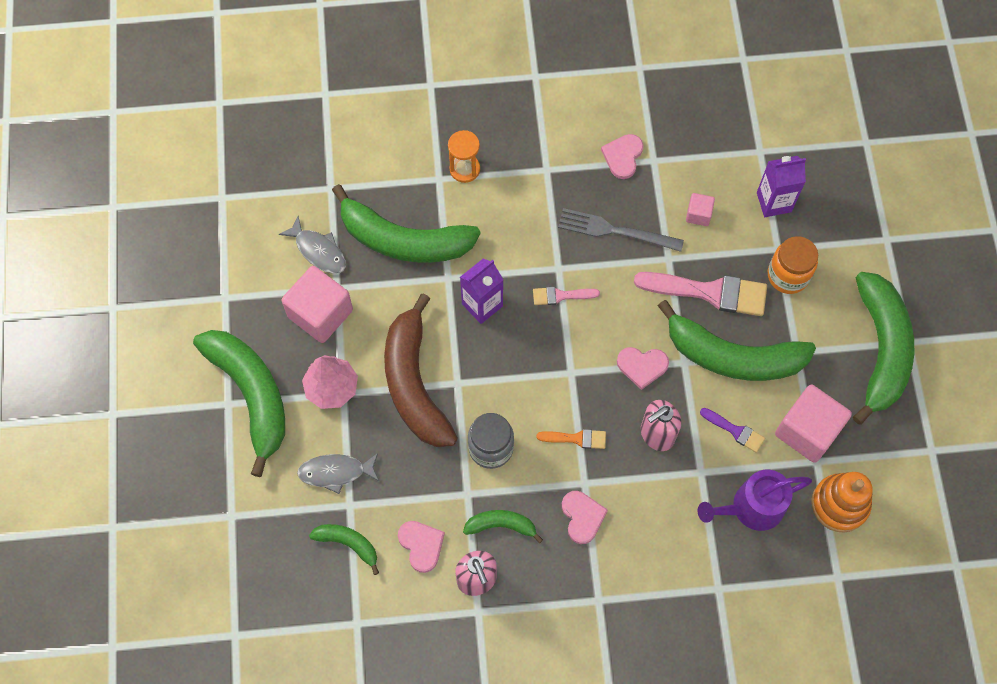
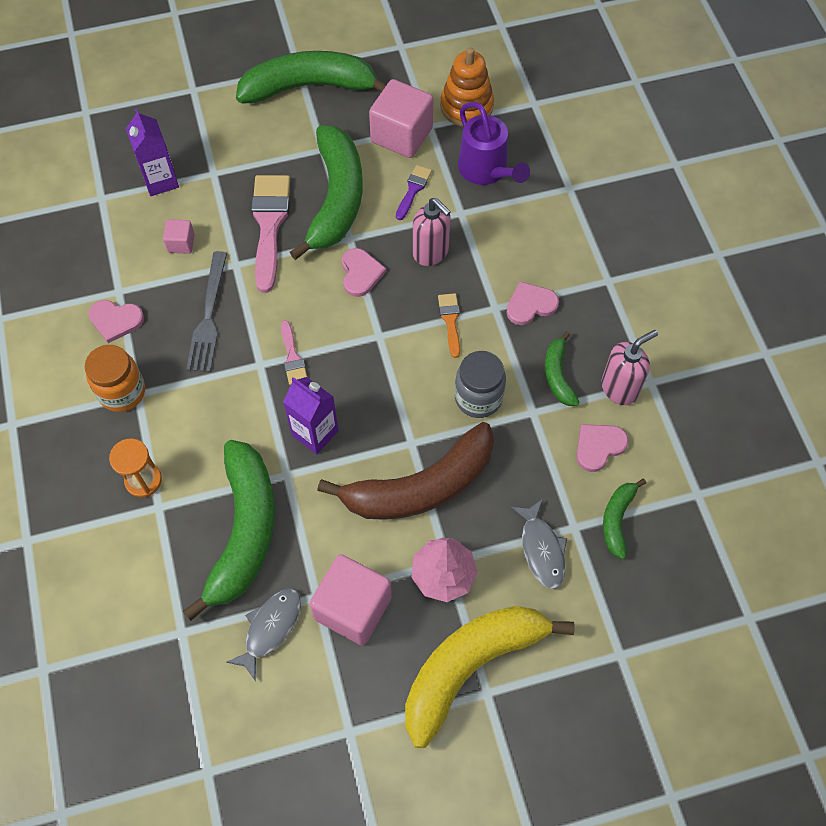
camera: 100 degrees left, 5 degrees down
(251, 395) = (471, 666): green banana -> yellow banana
(788, 275) = (242, 162): orange jar -> orange jar (122, 392)

